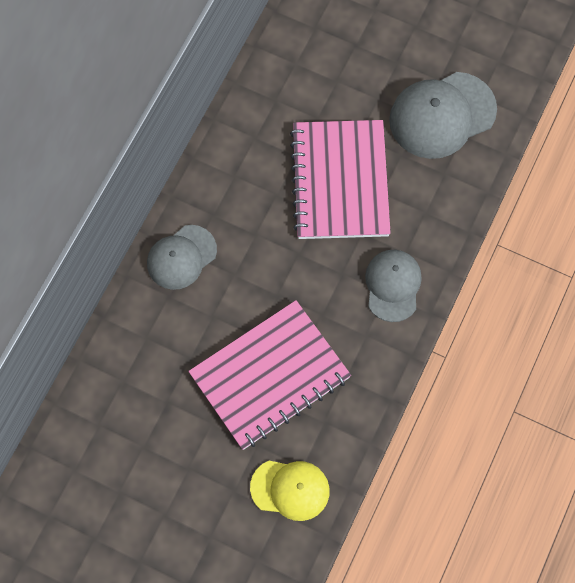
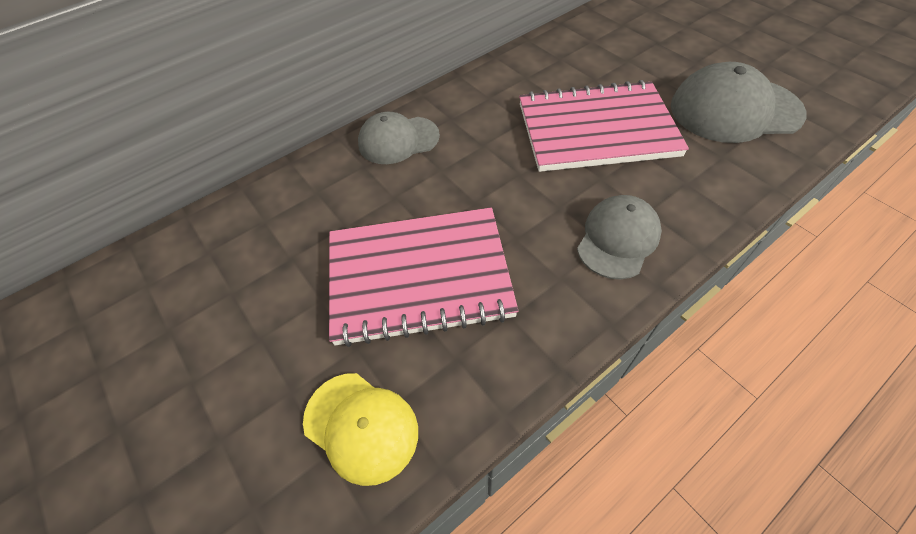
camera: 30 degrees right, 15 degrees down
(340, 181) = (596, 130): pink notebook -> pink notebook turned 60 degrees clockwise

